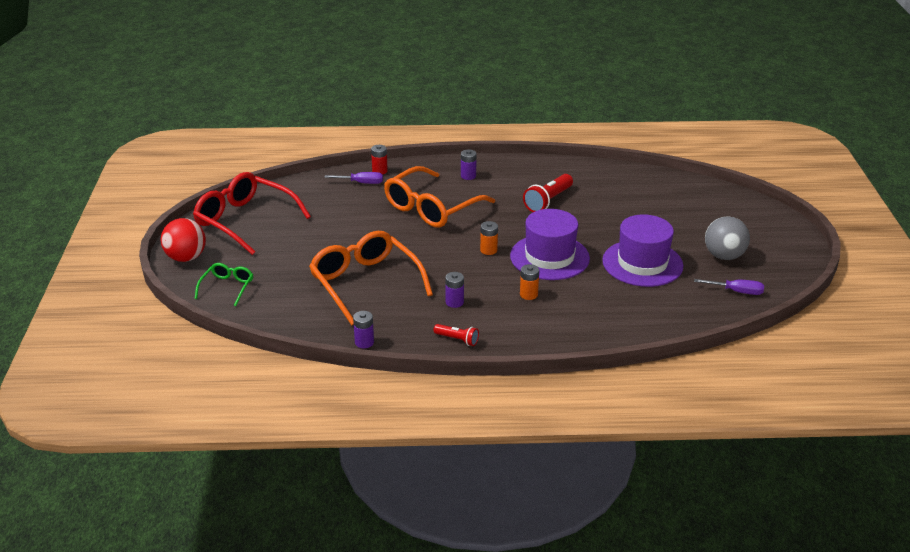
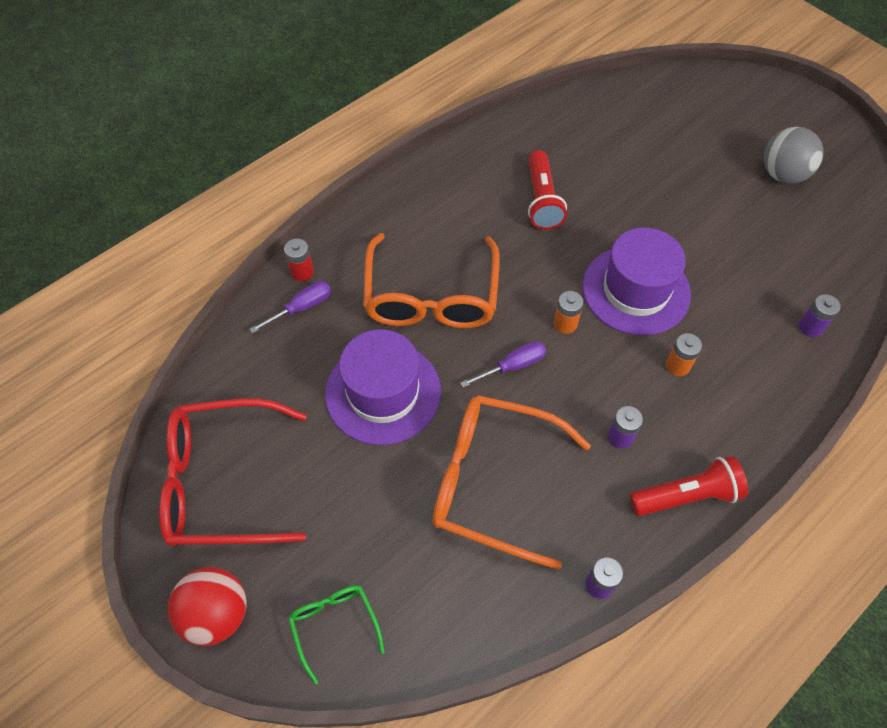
camera: 40 degrees left, 25 degrees up
(457, 339) = (686, 495): red flashlight -> red flashlight, size x1.72
(468, 176) = (415, 214): purple battery -> purple battery (810, 327)
(642, 263) = (728, 236): purple hat -> purple hat (383, 392)
(736, 291) = (844, 219): purple screwdriver -> purple screwdriver (512, 366)

